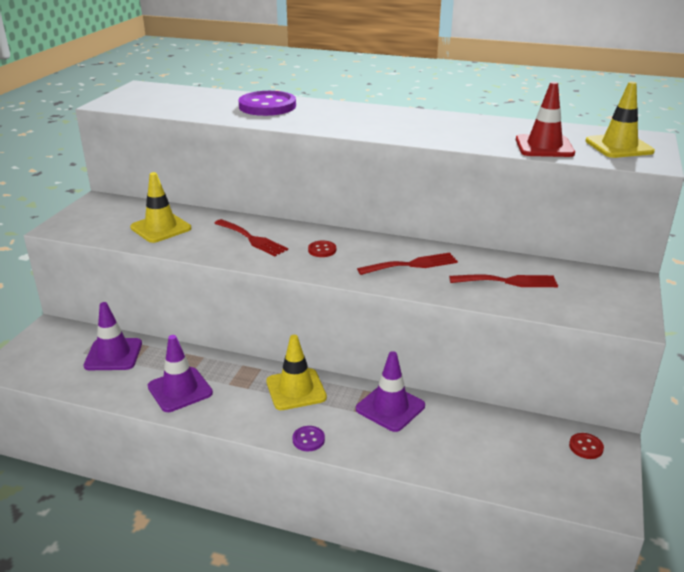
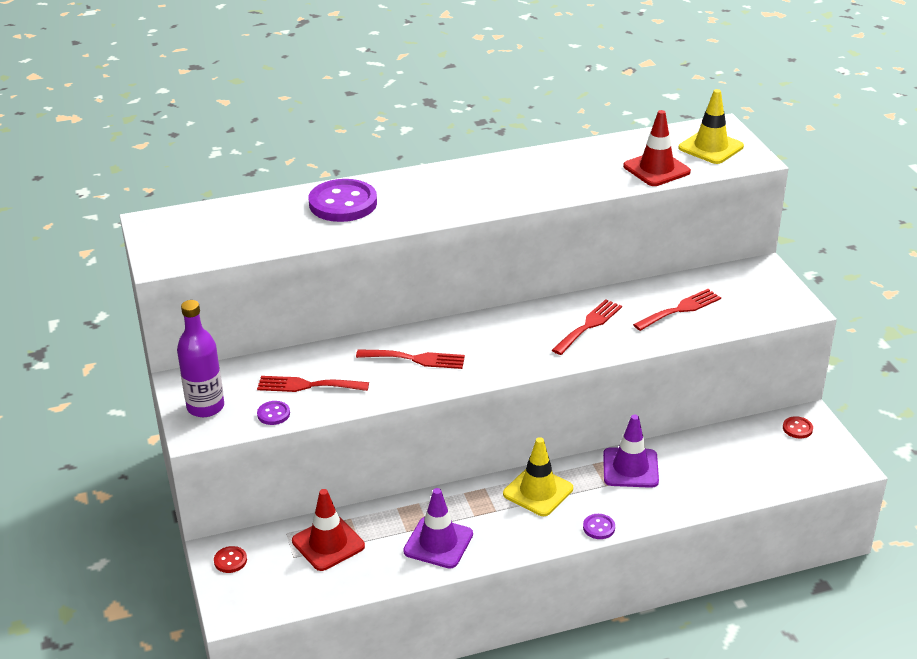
camera: 35 degrees left, 5 degrees up
(86, 217) = (205, 407): none -> purple bottle
(113, 355) = (328, 544): purple traffic cone -> red traffic cone
(115, 235) = (273, 414): none -> purple button
(161, 228) = (307, 385): yellow traffic cone -> red fork
(322, 250) = (495, 343): red button -> red button (230, 560)

